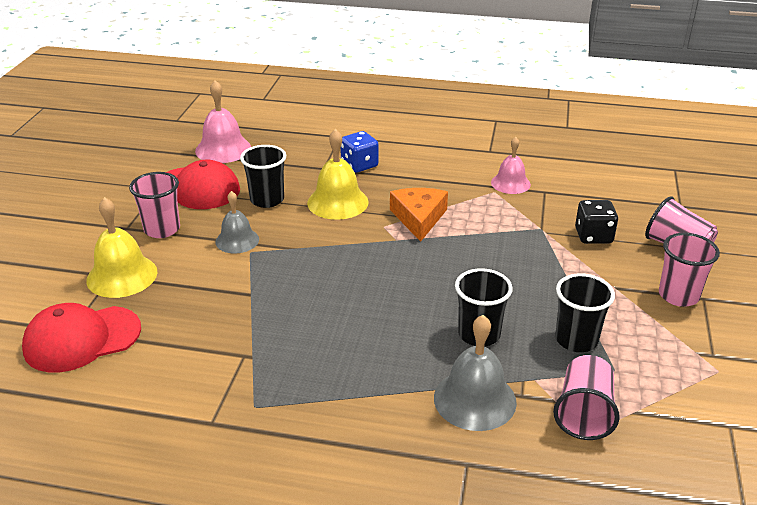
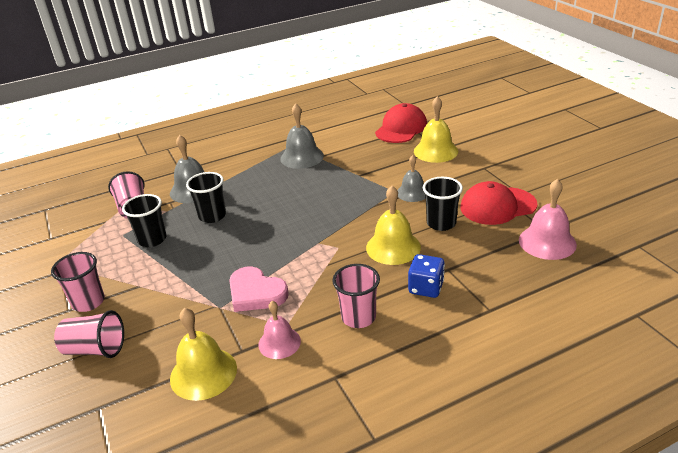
camera: 145 degrees right, 0 degrees up
(162, 229) = (464, 176): pink cup -> pink cup (358, 317)
(270, 369) = (302, 157): none -> grey bell
(418, 218) = (321, 266): orange cheese -> none
(499, 224) = (256, 293): none -> pink heart
(585, 191) = (203, 373): none -> yellow bell
(593, 236) = (172, 322): black dice -> none

